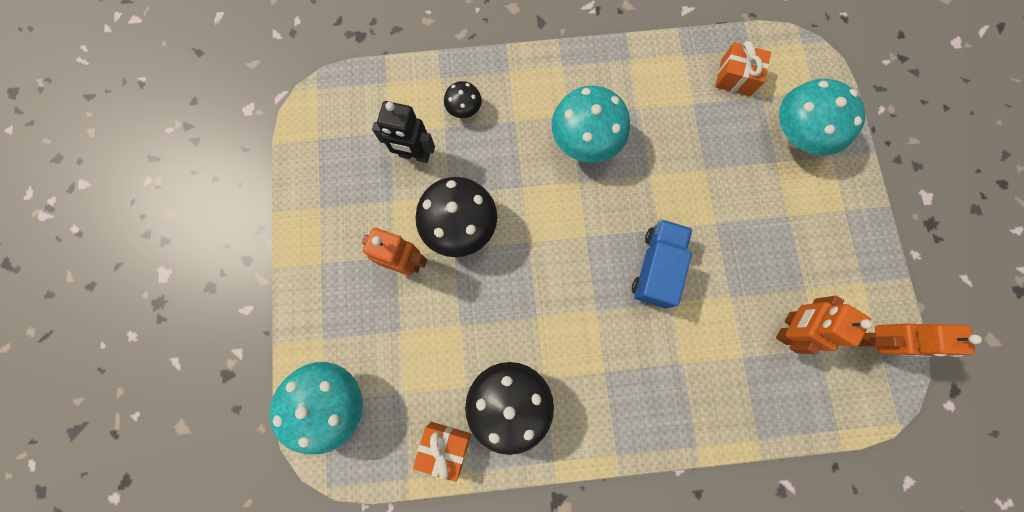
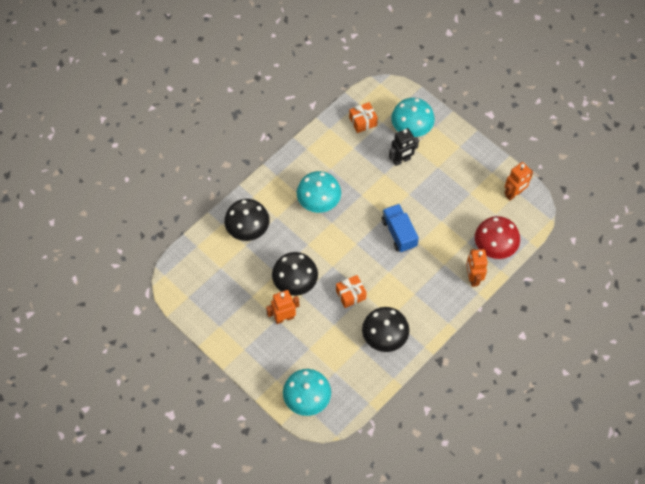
camera: 40 degrees left, 15 degrees down
(414, 155) = (243, 268): black robot -> black robot (401, 160)
(445, 446) = (373, 378): orange gift -> orange gift (350, 294)
(464, 110) = (248, 230): black mushroom -> black mushroom, size x1.96
(776, 398) = (494, 247): none -> red mushroom
(787, 328) = (475, 215): orange robot -> orange robot (473, 278)

